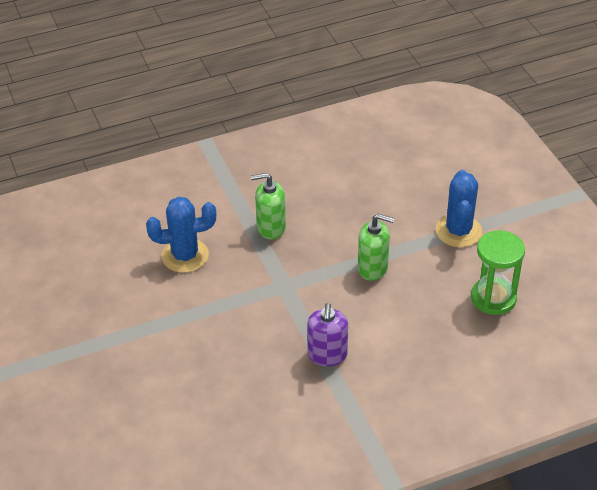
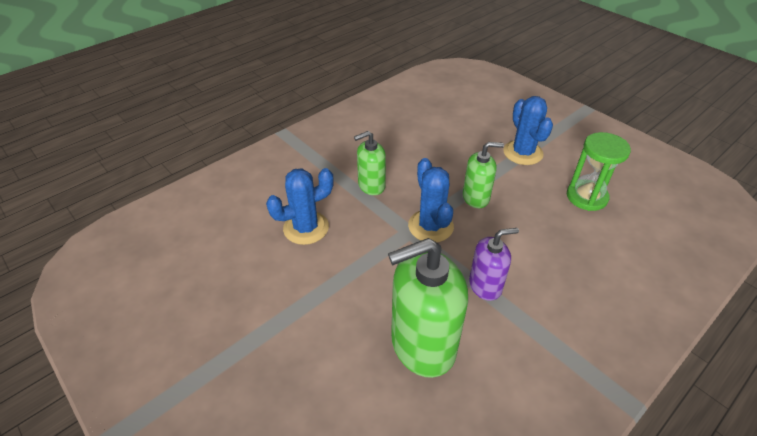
camera: 20 degrees left, 0 degrees up
(240, 387) = (422, 345): none -> green soap dispenser
(308, 286) = (430, 226): none -> blue cactus
(327, 355) = (485, 285): purple soap dispenser -> purple soap dispenser turned 90 degrees counterclockwise

